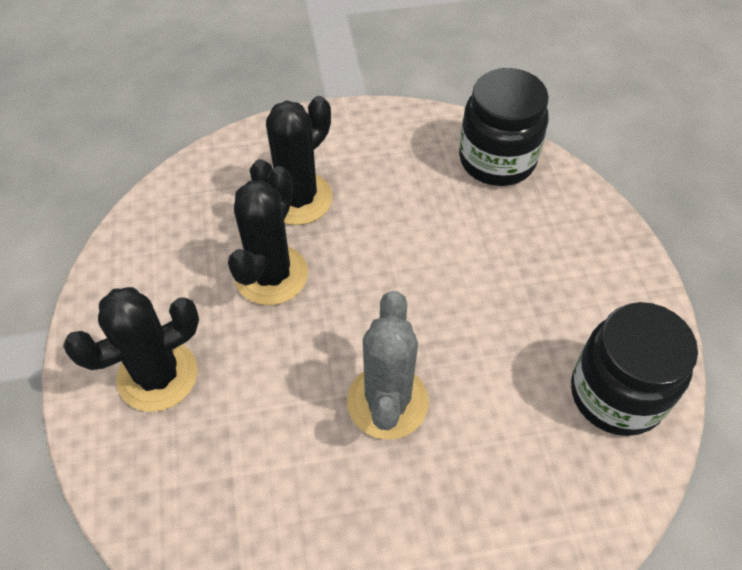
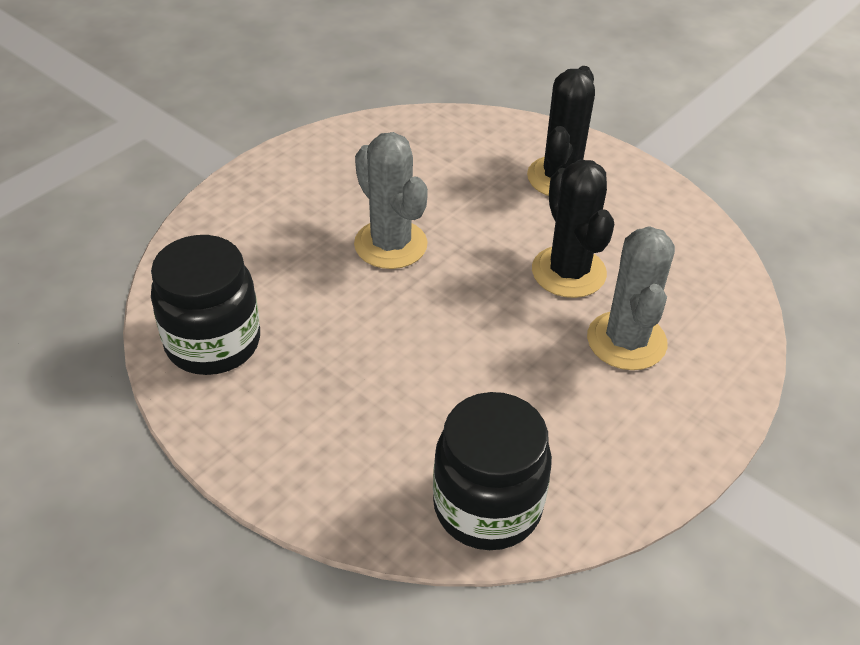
camera: 140 degrees right, 10 degrees down
(298, 199) = (626, 341): black cactus -> grey cactus

